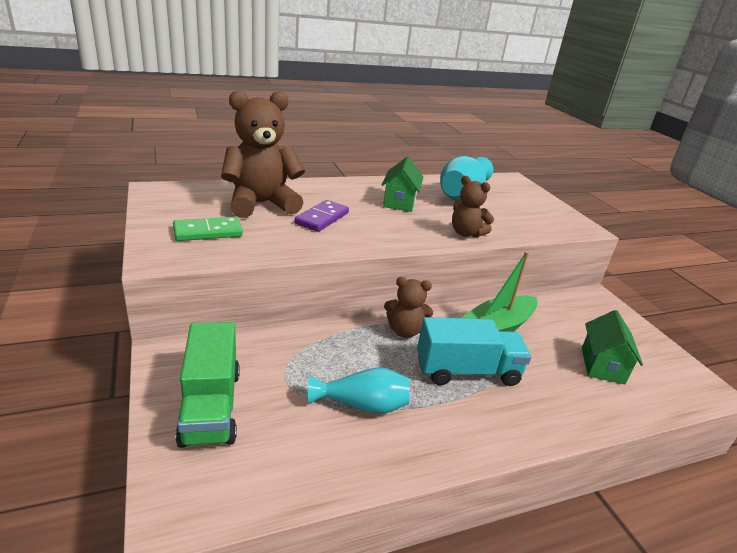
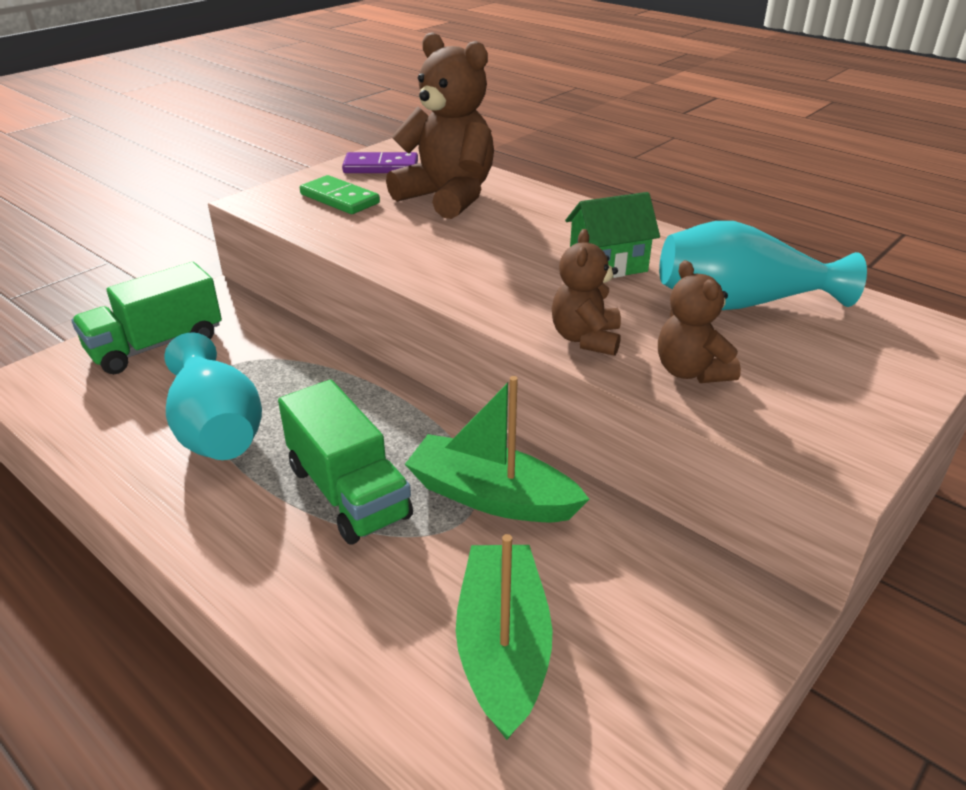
camera: 65 degrees right, 5 degrees up
(322, 218) = (464, 236): purple domino -> purple domino (381, 167)
(363, 405) = (217, 429): turquoise vase -> turquoise vase, size x1.51
(404, 331) = (393, 415): brown teddy bear -> brown teddy bear (691, 371)
(467, 371) = (348, 492): turquoise truck -> green truck
(602, 365) = (503, 649): green house -> green boat

